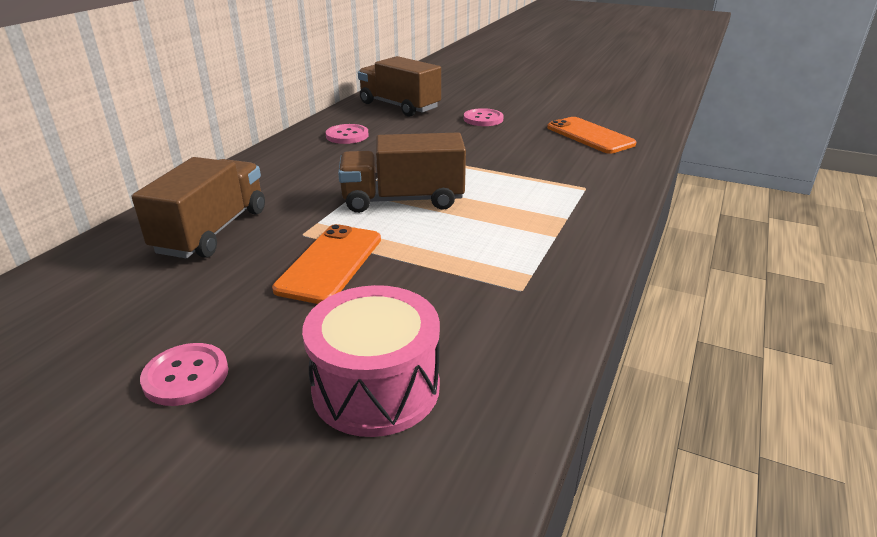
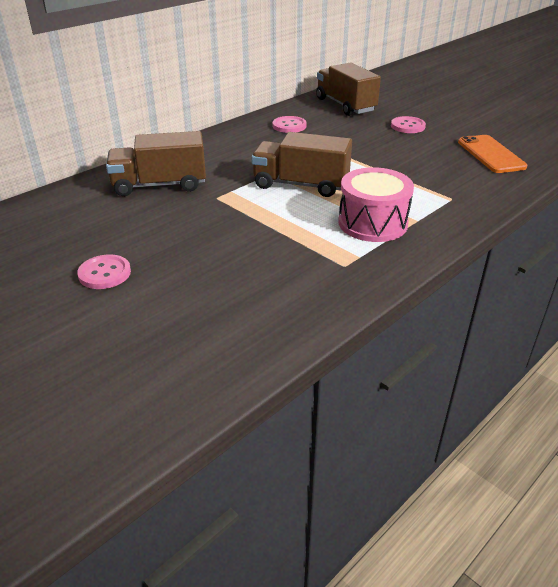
camera: 20 degrees right, 5 degrees up
(212, 231) = (160, 185): brown truck -> brown truck turned 135 degrees counterclockwise
(330, 263) = (224, 222): orange phone -> none
(376, 388) = (209, 305): pink drum -> pink drum (372, 223)

